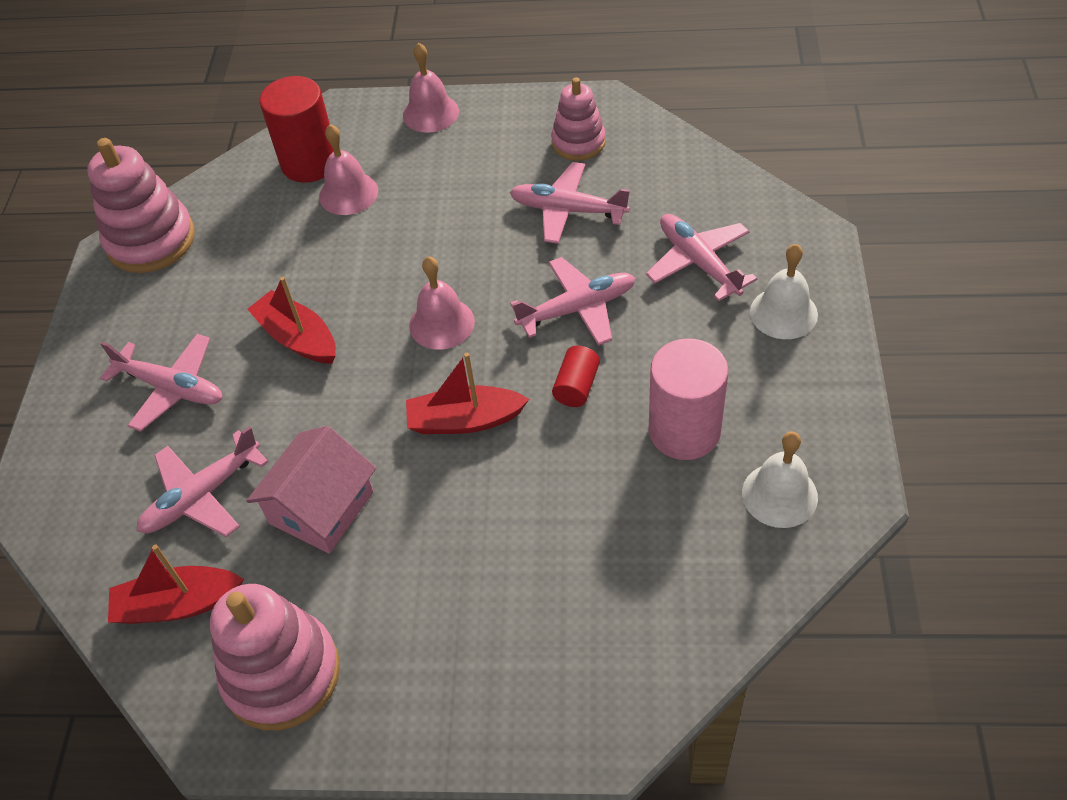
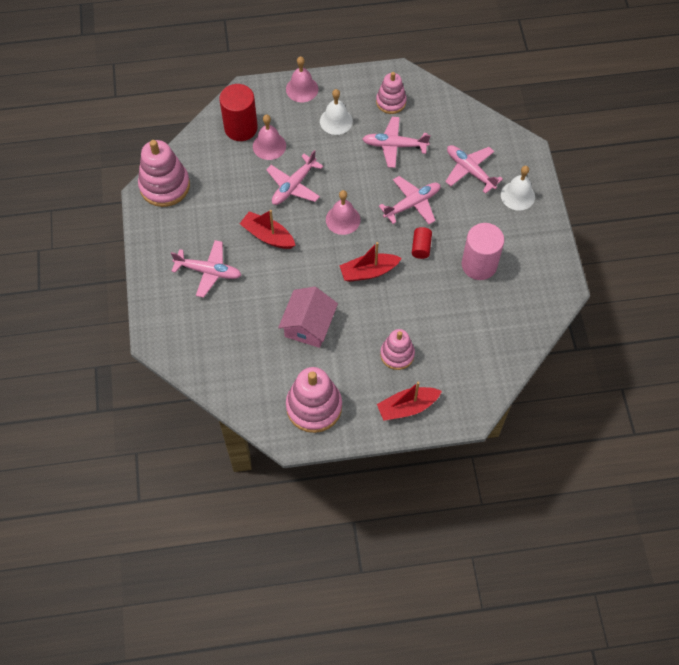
camera: 15 degrees left, 10 degrees up
(178, 604) = (252, 381): red boat -> red boat (407, 407)
(202, 496) = (245, 327): pink plane -> pink plane (293, 186)
(480, 587) = (397, 354): none -> pink stacking toy
(779, 495) = (529, 292): white bell -> white bell (336, 121)

